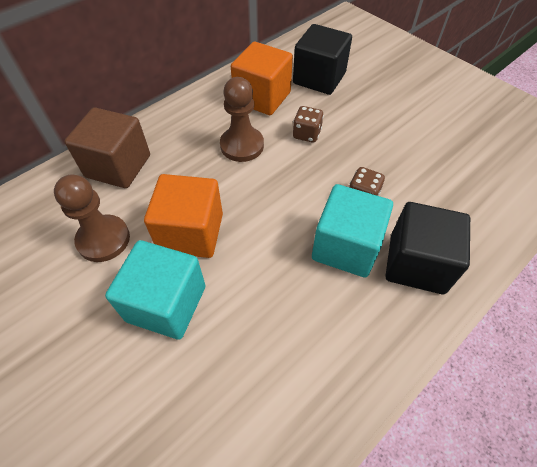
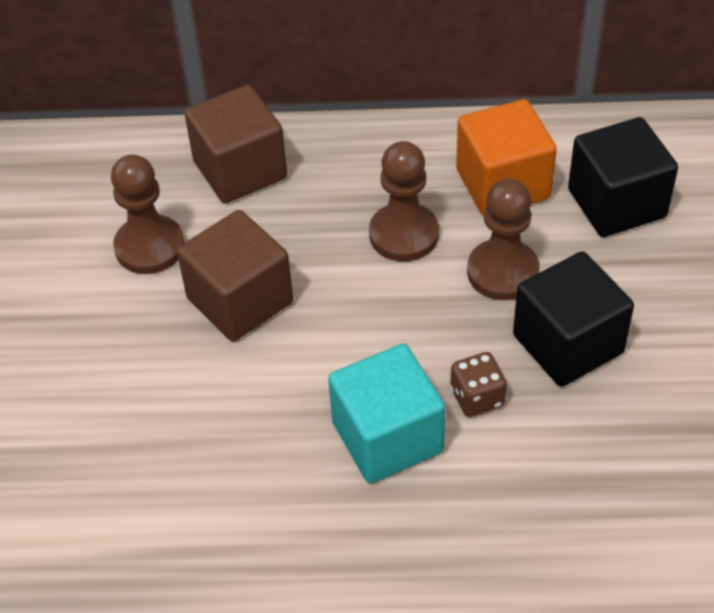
camera: 45 degrees right, 5 degrees down
(166, 303) = (146, 356): turquoise cube -> none
(191, 232) = (240, 300): orange cube -> brown cube
(306, 134) = (502, 272): brown dice -> brown pawn
(416, 263) = (446, 515): black cube -> black cube (568, 344)

